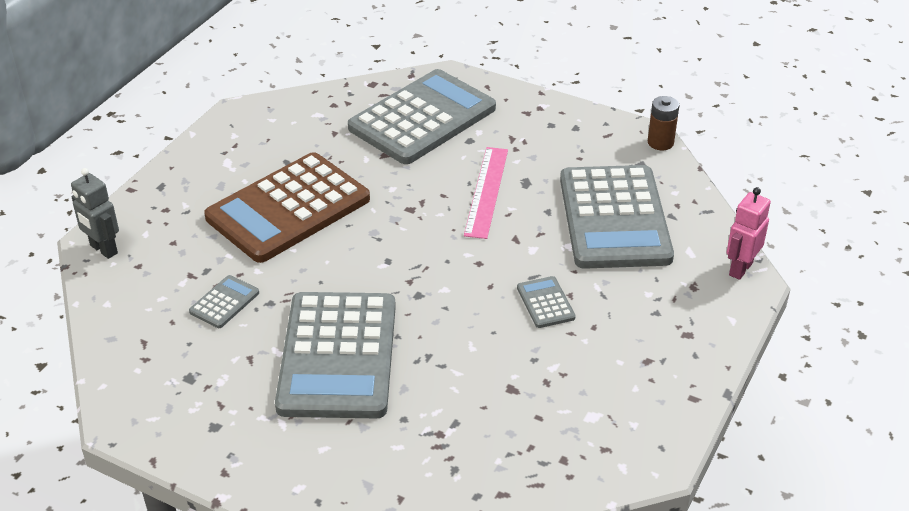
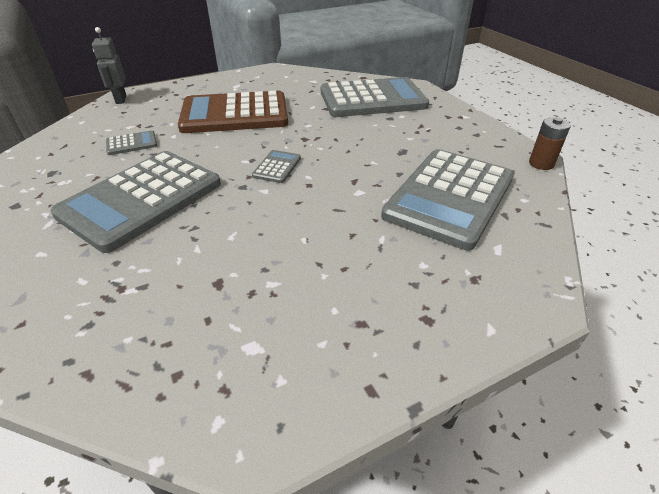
camera: 35 degrees right, 0 degrees up
(487, 191) = (367, 147): pink ruler -> none
(545, 303) = (325, 231): grey calculator -> grey calculator (277, 167)
(740, 269) = (541, 285): pink robot -> none

